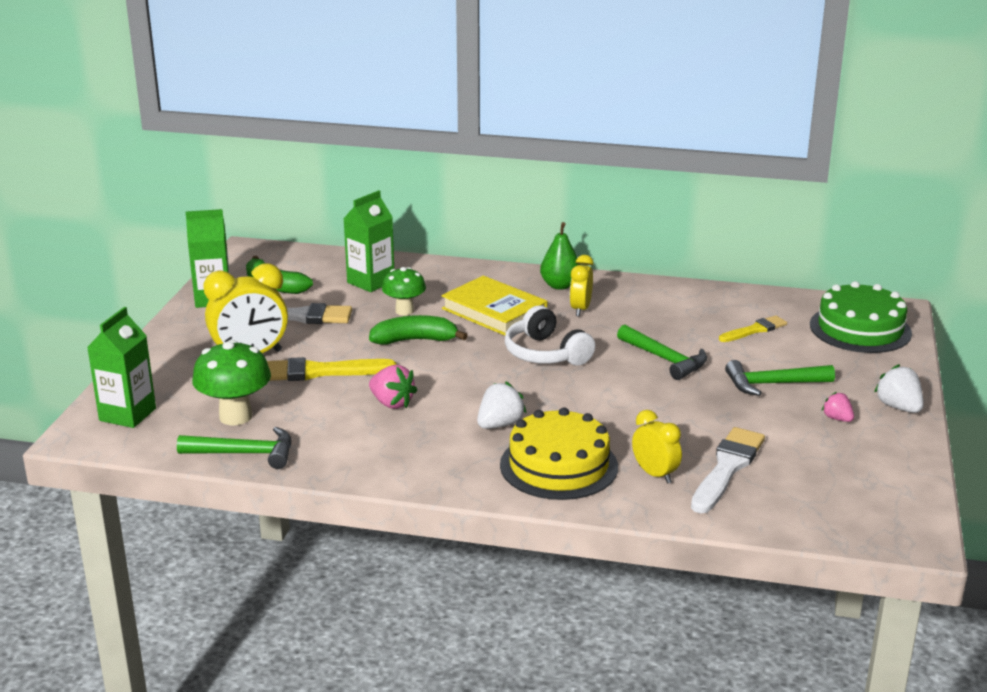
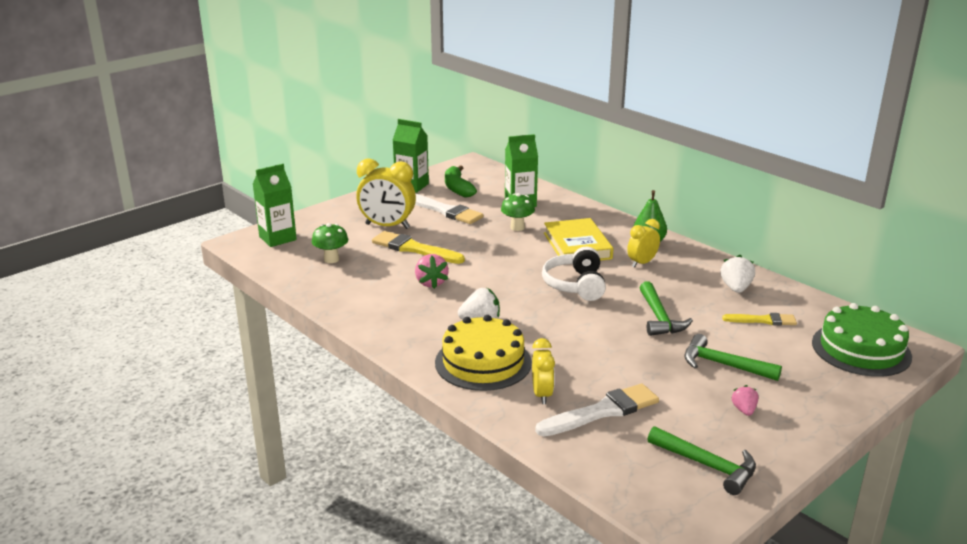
camera: 35 degrees right, 0 degrees up
(235, 416) = (331, 259): green mushroom -> green mushroom, size x0.66
(245, 454) = (307, 283): green hammer -> green hammer (707, 465)
(415, 340) = (499, 248): green banana -> none
(898, 407) = (812, 422): white strawberry -> white strawberry (736, 288)

